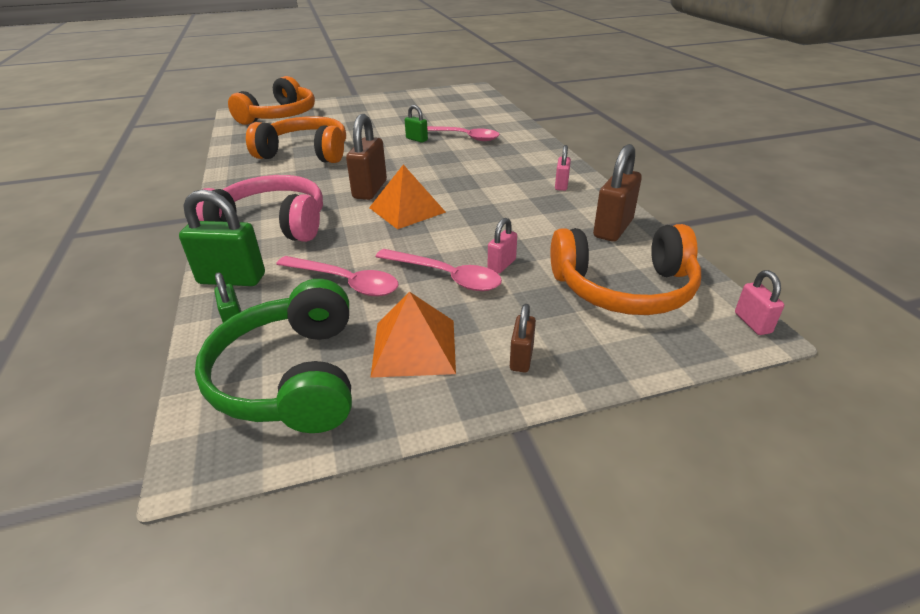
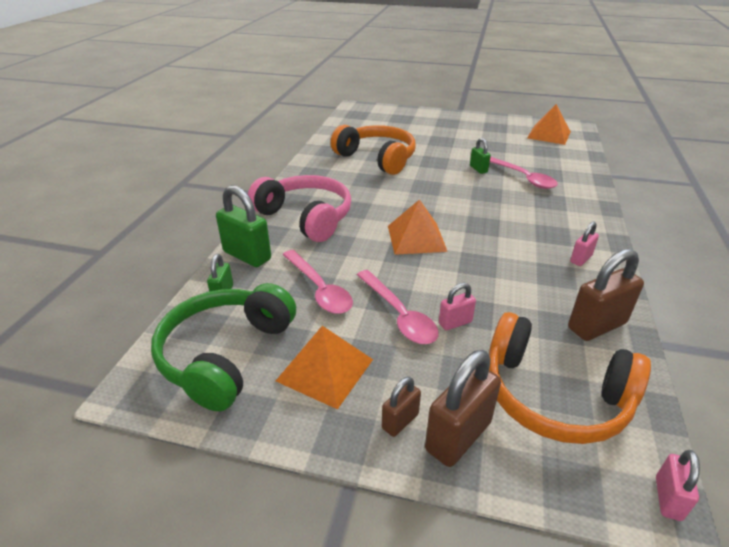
camera: 30 degrees right, 0 degrees up
(280, 116) = (383, 118): orange headphones -> none
(370, 189) = (401, 209): brown padlock -> brown padlock (458, 436)
(456, 99) = (549, 134): none -> orange pyramid

